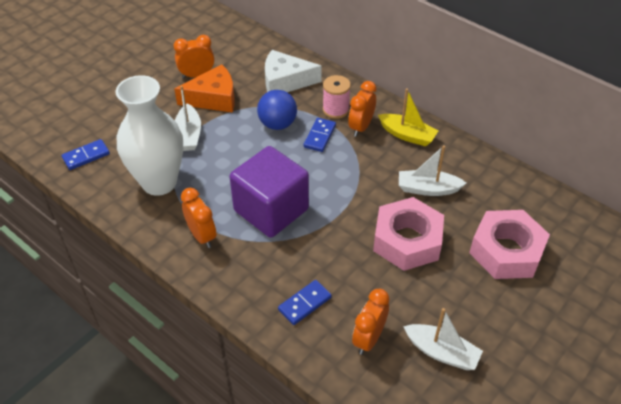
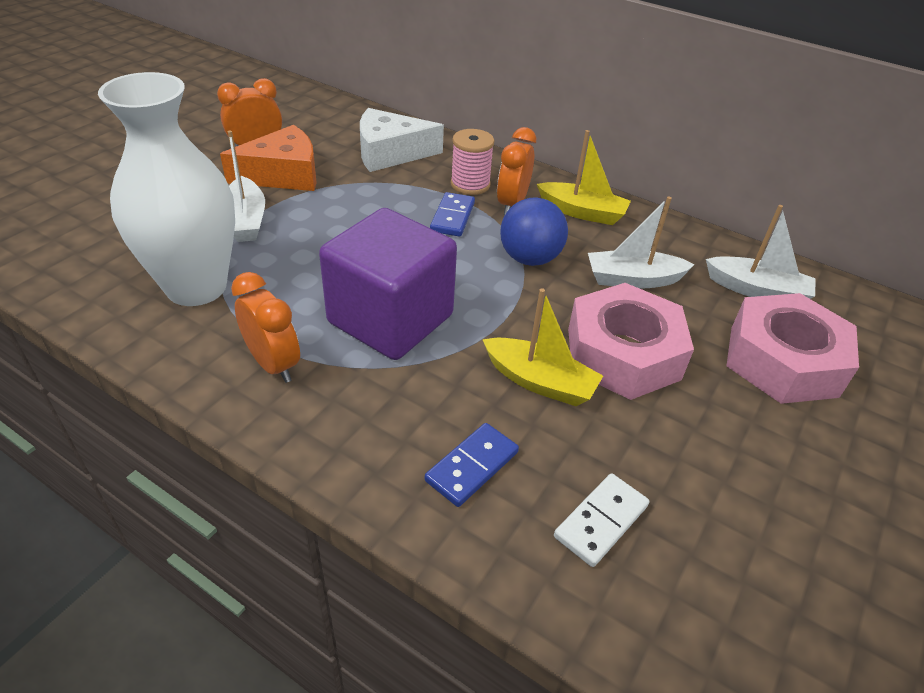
camera: 10 degrees left, 5 degrees down
(86, 156) = (70, 254): blue domino -> none
(277, 124) = (385, 204): blue ball -> blue ball (529, 258)
(352, 256) = (540, 382): none -> yellow boat
(368, 339) = (601, 521): orange clock -> white domino
(441, 352) = (738, 536): white boat -> white boat (757, 290)

